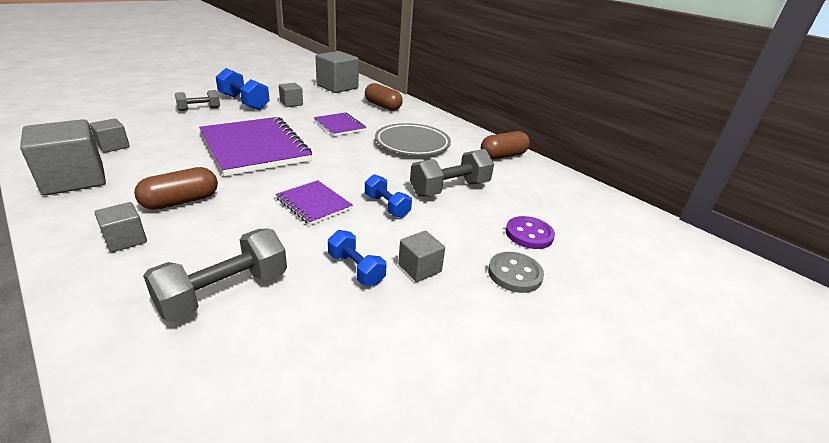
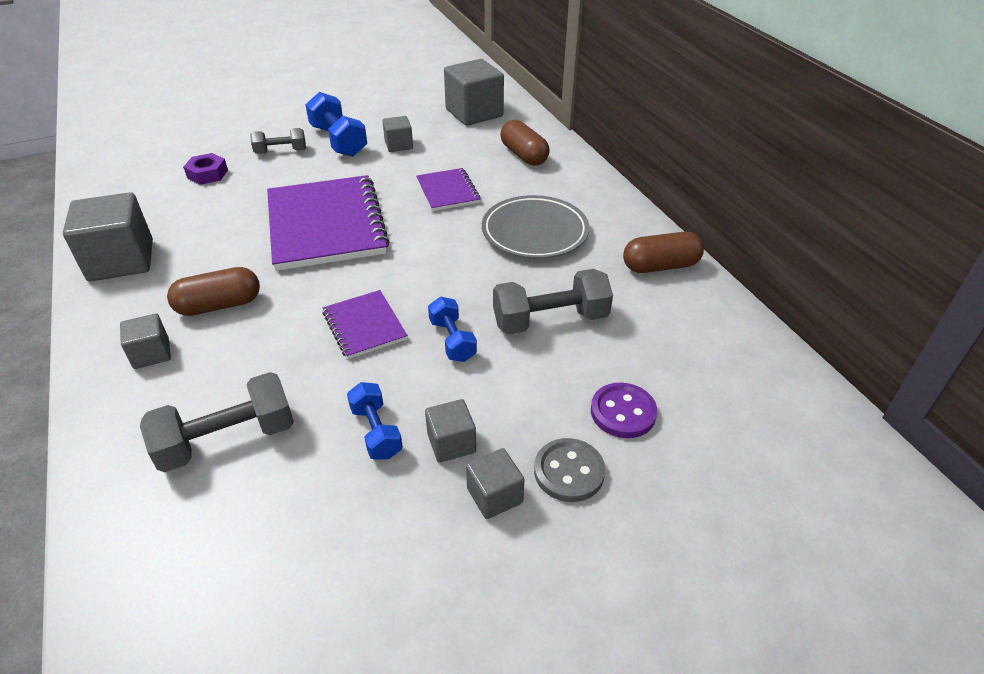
camera: 20 degrees right, 10 degrees up
(113, 146) = (170, 211): grey cube -> grey cube (494, 495)
(140, 123) = (207, 174): none -> purple nut

